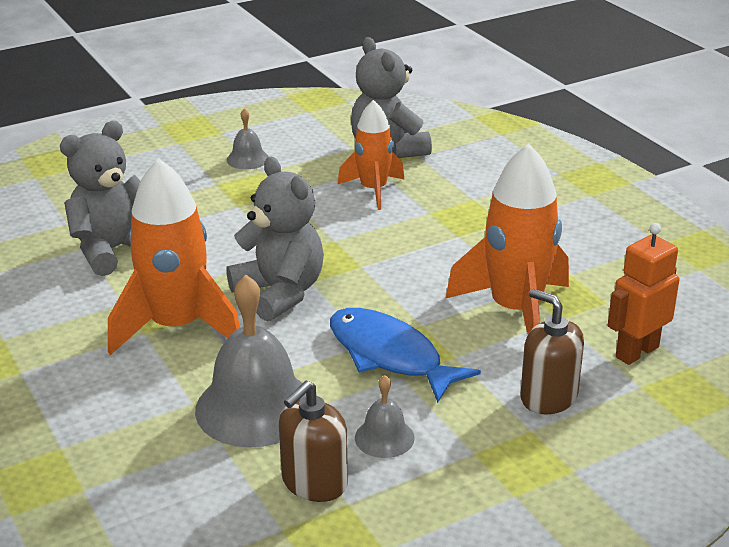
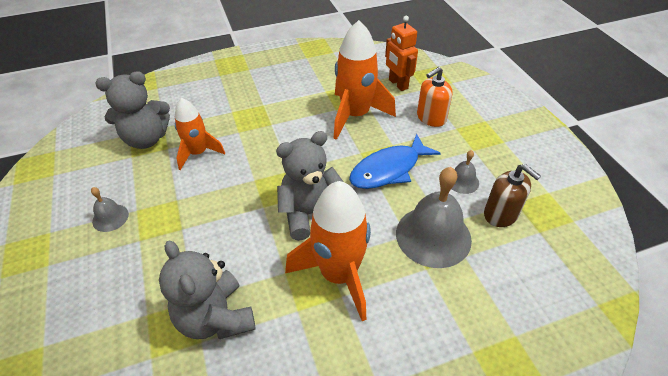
camera: 80 degrees left, 15 degrees up
(548, 397) = (431, 118): brown soap dispenser -> orange soap dispenser

